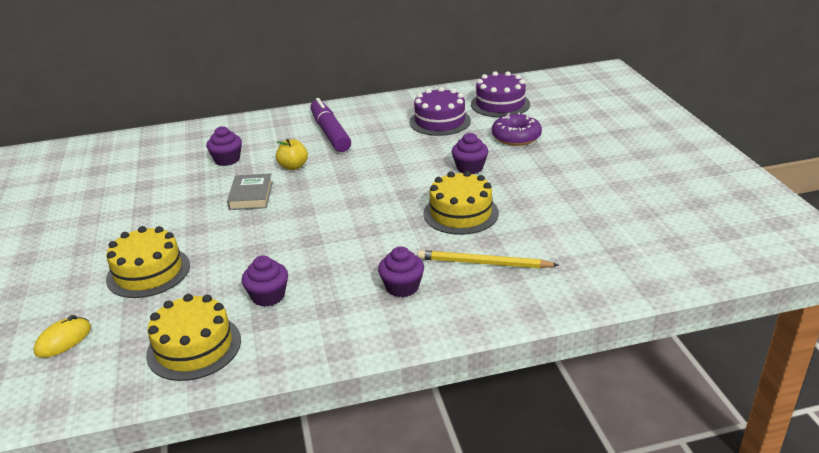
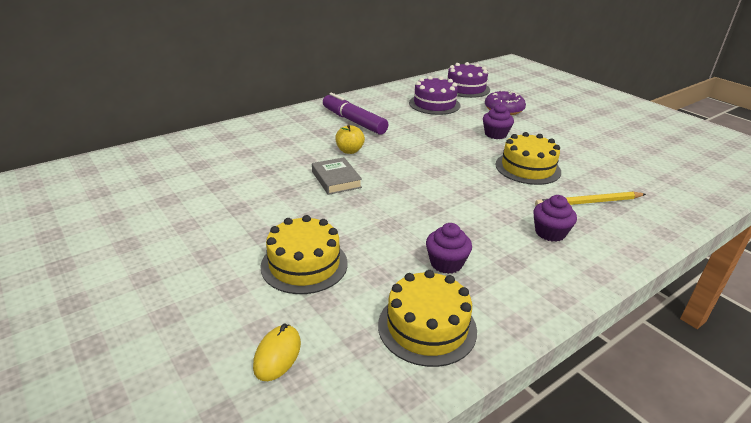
camera: 25 degrees left, 0 degrees up
(227, 160) = (281, 153): purple cupcake -> none

